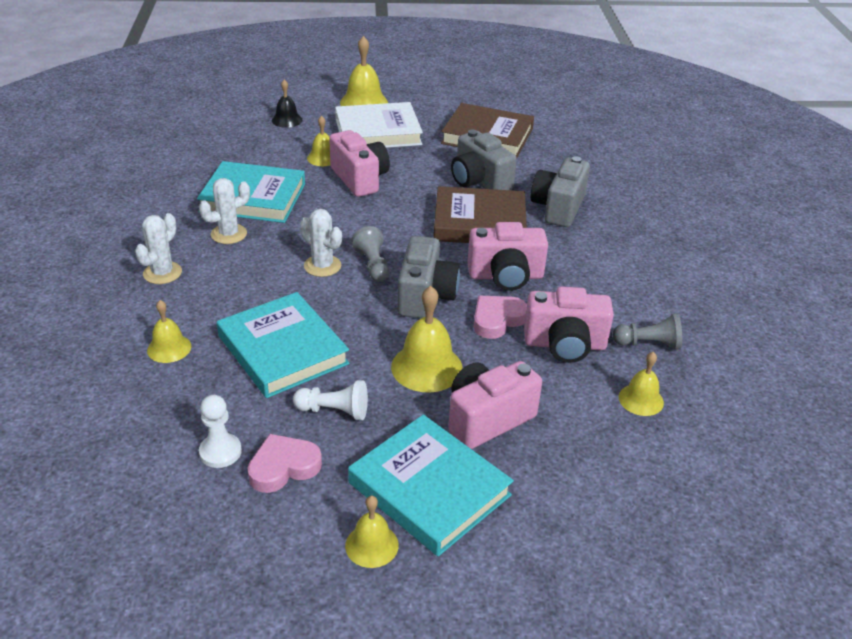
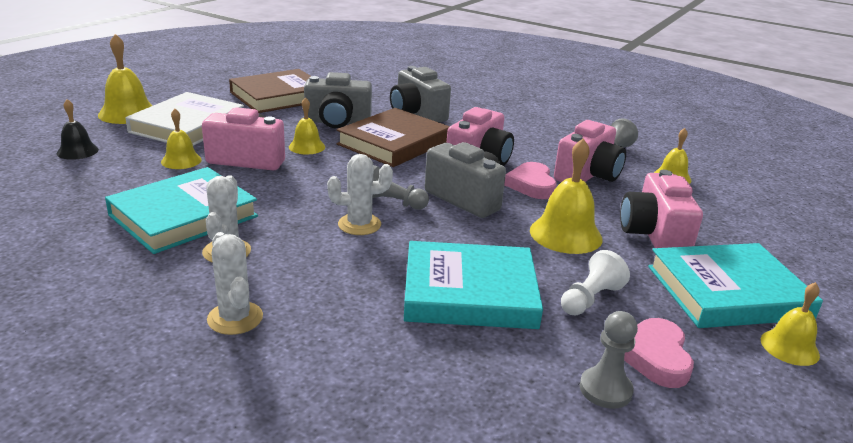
camera: 55 degrees left, 10 degrees down
(169, 348) = (388, 363): yellow bell -> yellow bell (307, 147)
(220, 452) = (605, 389): white pawn -> grey pawn

